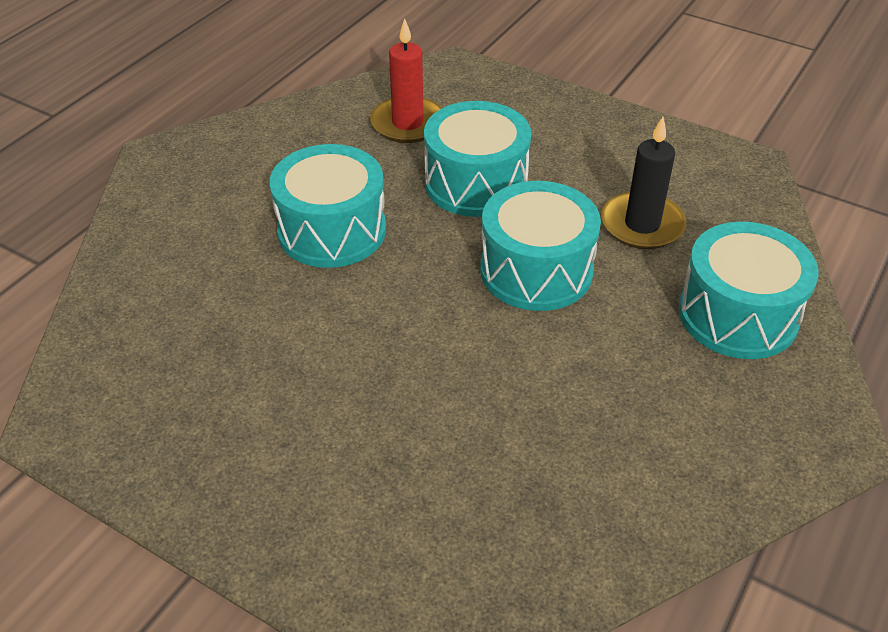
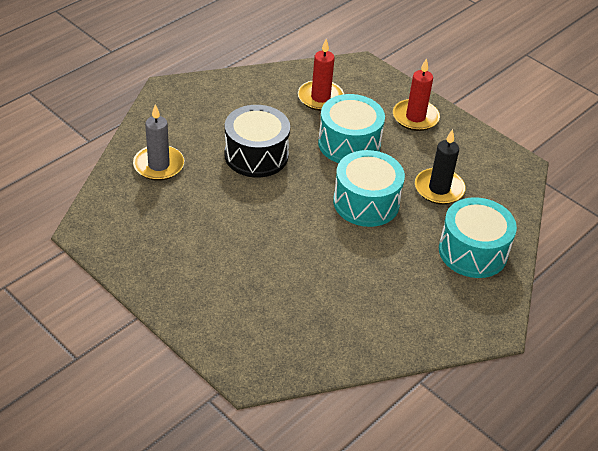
camera: 10 degrees right, 0 degrees up
(170, 279) = (159, 165): none -> grey candle
(332, 230) = (256, 155): turquoise drum -> black drum
(562, 125) = (415, 117): none -> red candle

